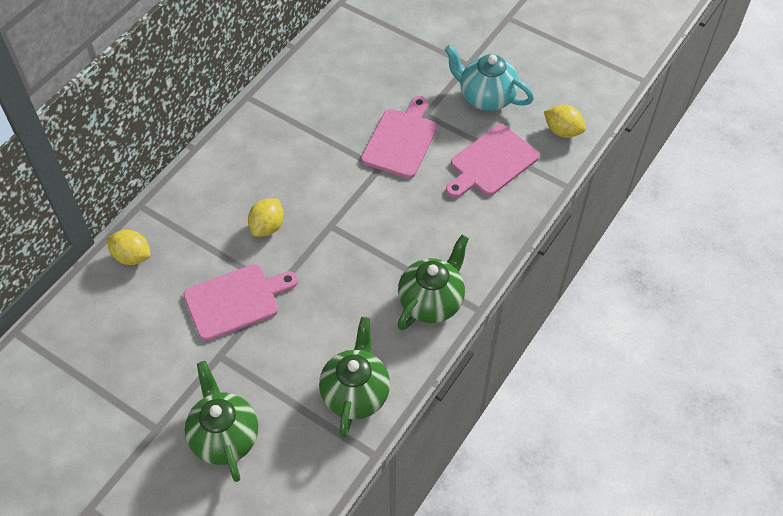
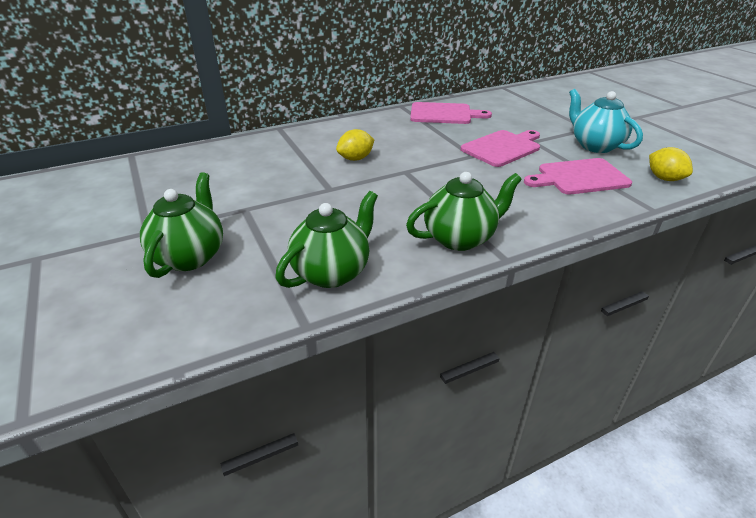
camera: 30 degrees right, 20 degrees down
(132, 256) = (246, 145): yellow lemon -> none
(236, 300) = (291, 185): pink cutting board -> pink cutting board (444, 114)

